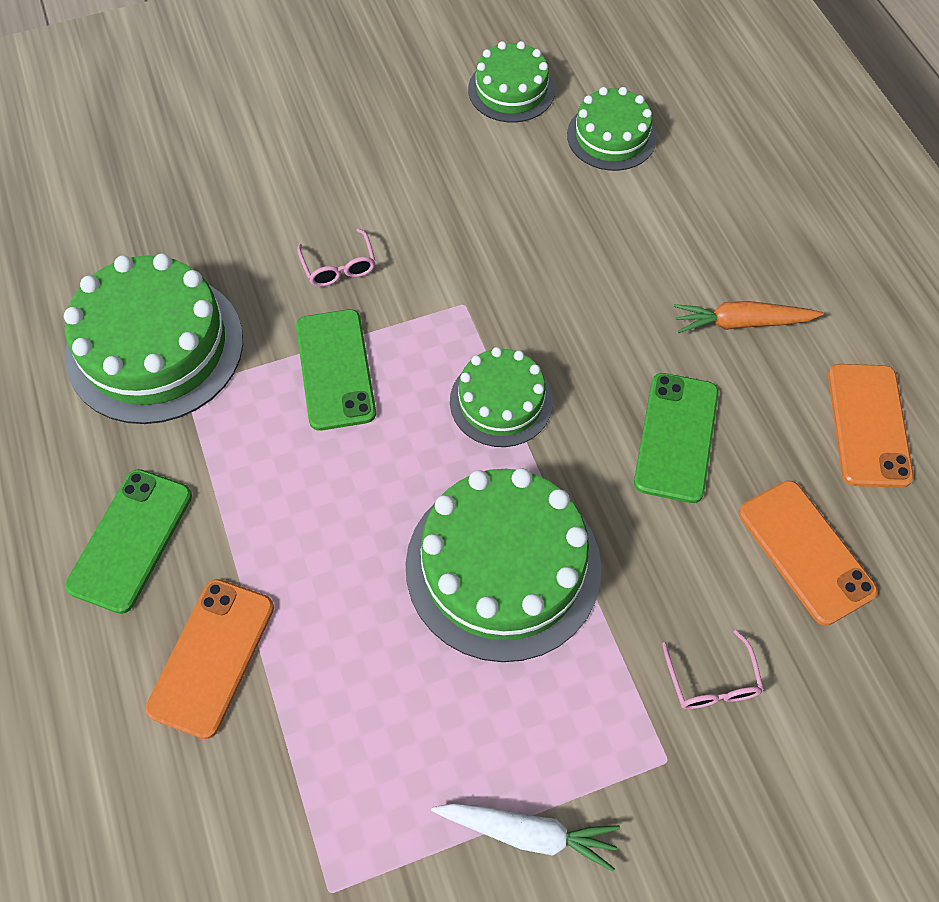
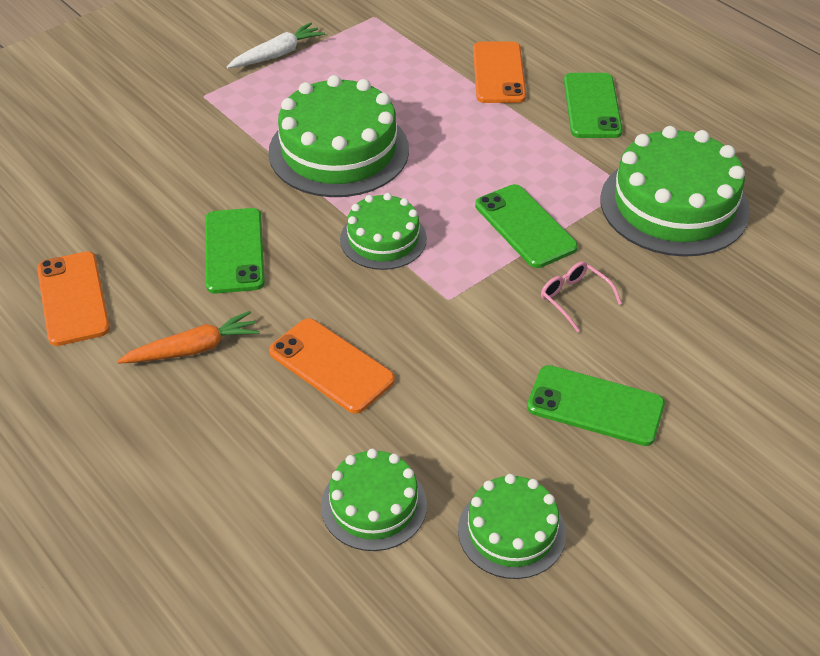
camera: 160 degrees right, 15 degrees down
(387, 161) = (595, 406): none -> green phone
(527, 833) = (277, 54): white carrot -> white carrot turned 150 degrees clockwise
(712, 682) = (181, 131): pink glasses -> none
(805, 551) = (123, 208): orange phone -> orange phone (331, 366)

